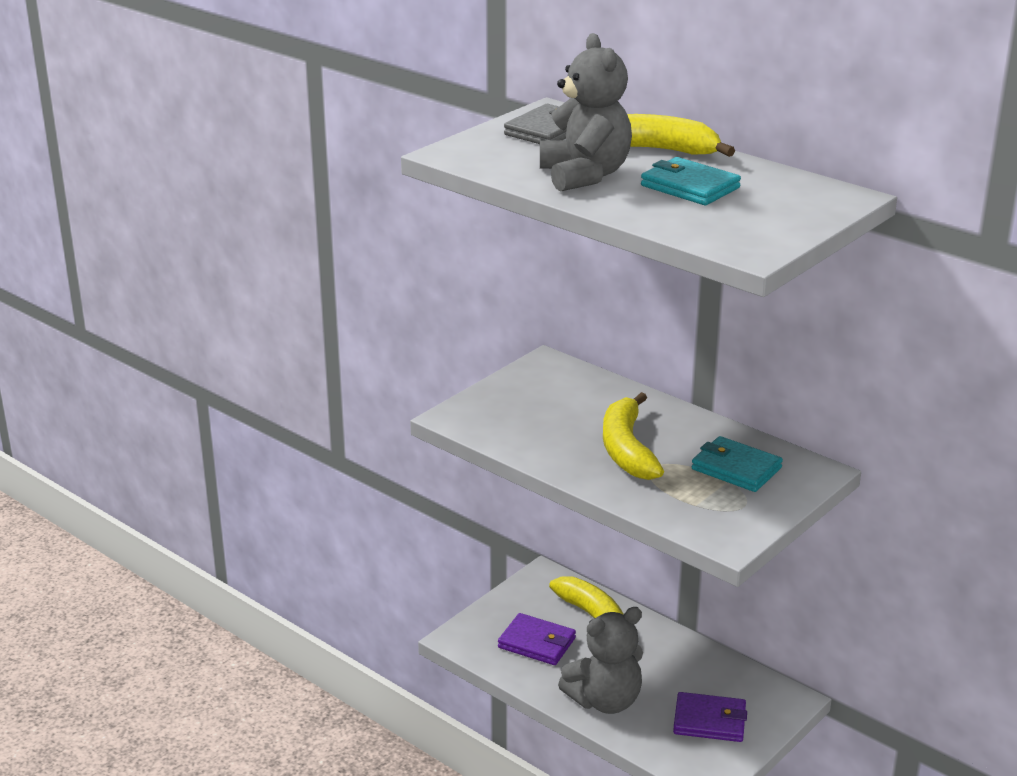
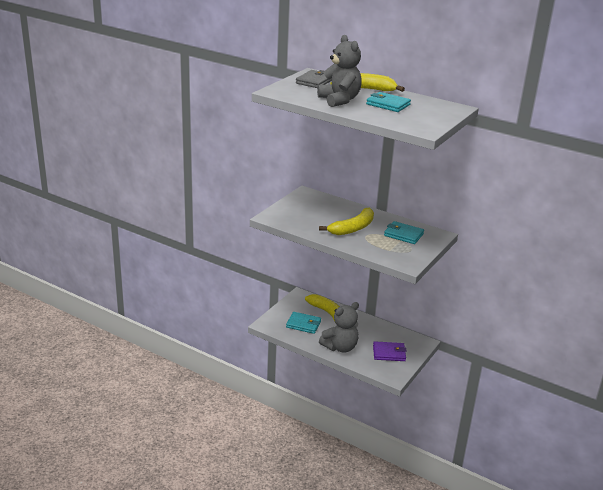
camera: 10 degrees left, 0 degrees up
(537, 643) = (303, 324): purple wallet -> turquoise wallet
(627, 449) = (352, 228): yellow banana -> yellow banana turned 120 degrees counterclockwise

